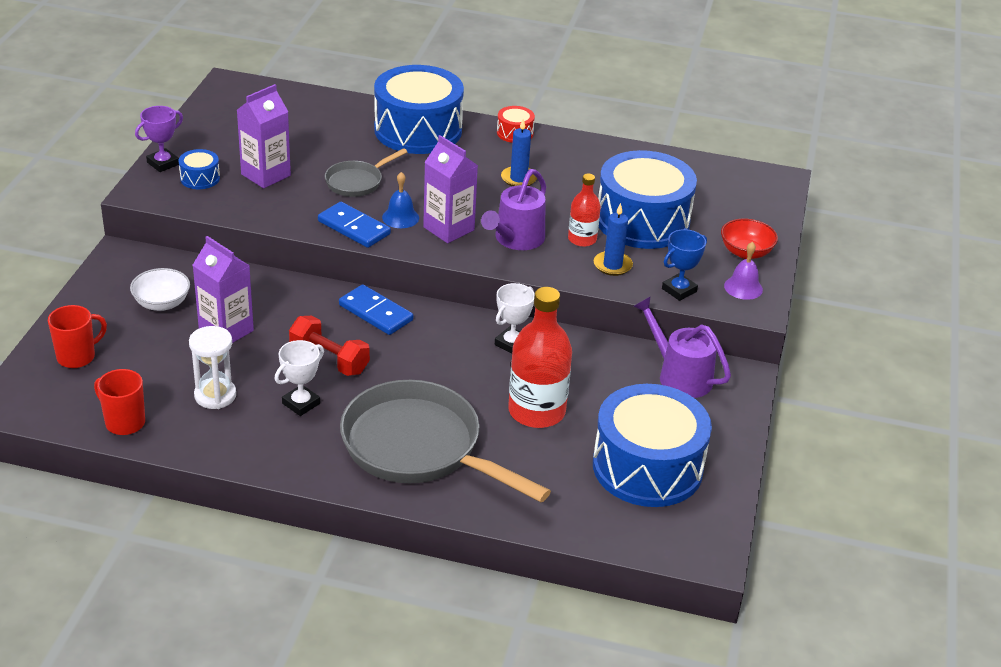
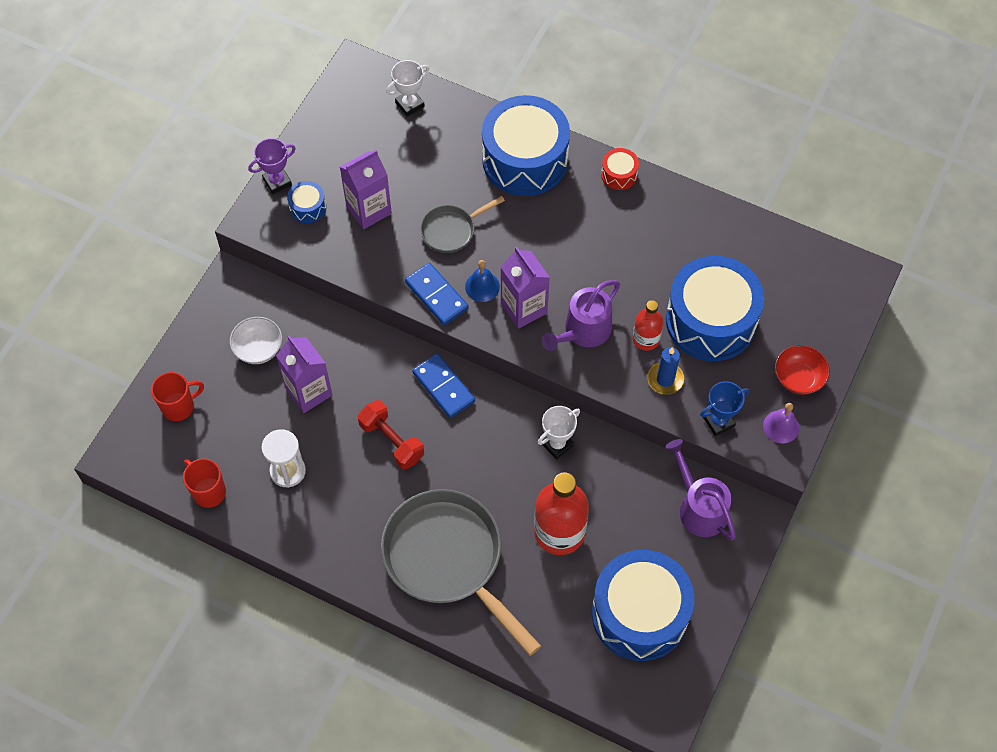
camera: 15 degrees right, 25 degrees up
(301, 403) = (358, 491): white trophy -> white trophy (409, 104)
(518, 179) = (606, 244): blue candle -> none

